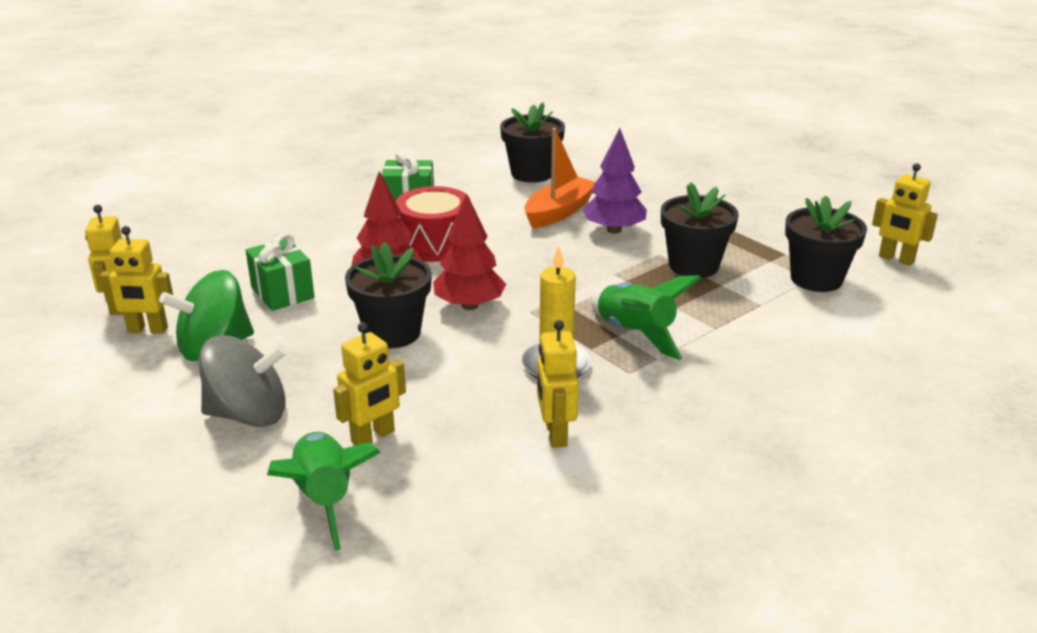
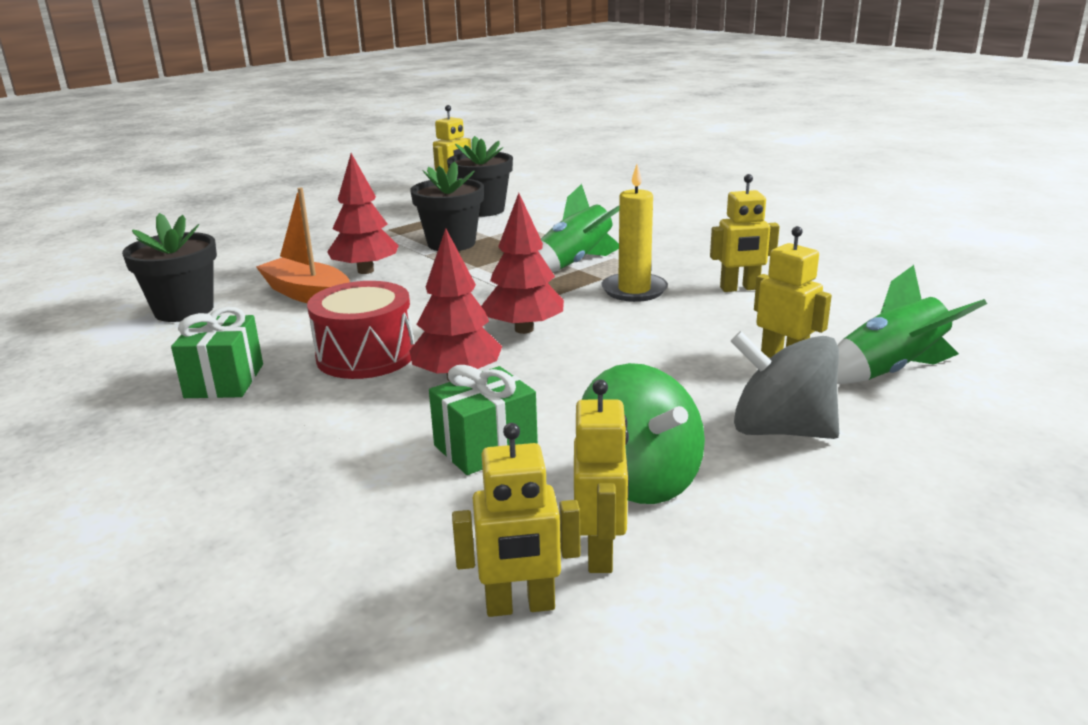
camera: 90 degrees left, 5 degrees down
(248, 414) = (780, 430): grey spinning top -> grey spinning top turned 60 degrees counterclockwise
(392, 333) = (586, 364): black flower pot -> none
(614, 230) = (365, 271): purple tree -> red tree

